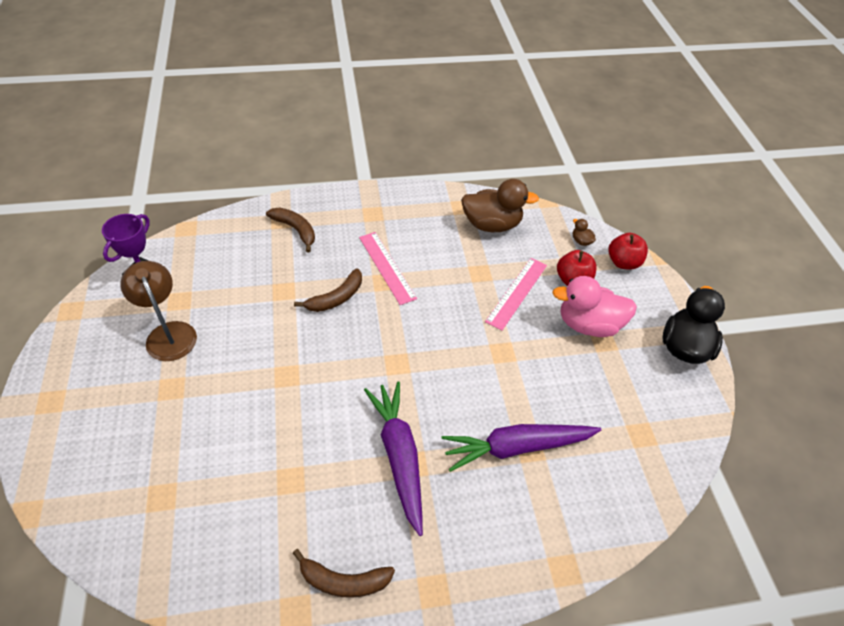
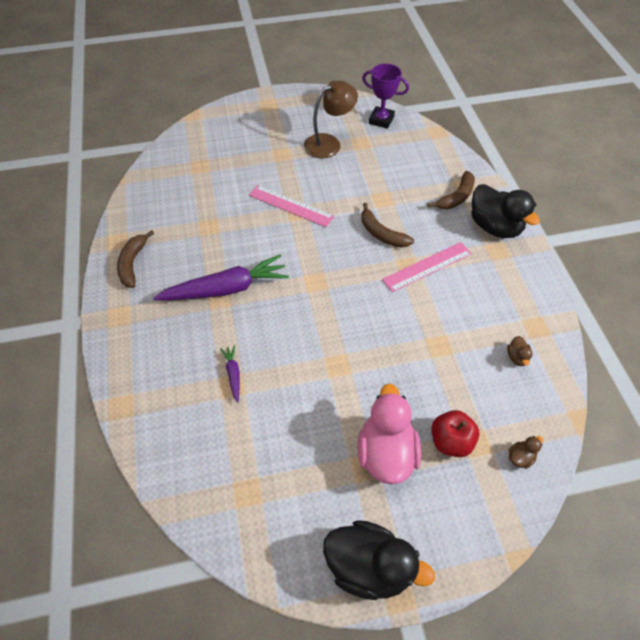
camera: 90 degrees right, 5 degrees up
(343, 210) = (494, 227): none -> black duck
(491, 224) = (517, 357): brown duck -> brown duck, size x0.42
(516, 293) = (418, 380): pink ruler -> pink ruler (291, 206)
(517, 447) = (233, 374): purple carrot -> purple carrot, size x0.44
(623, 262) = (496, 507): red apple -> none

